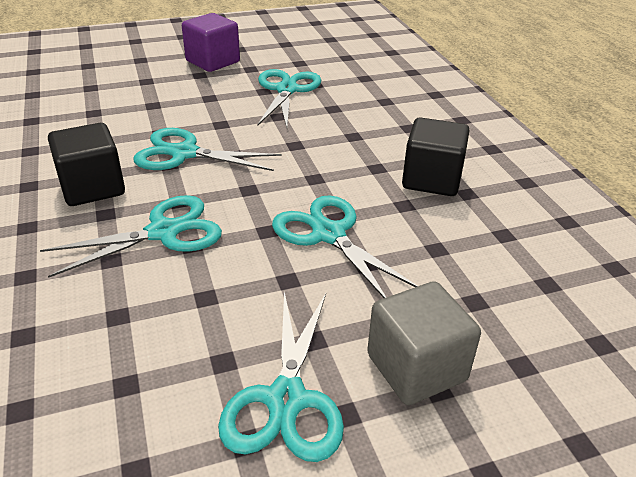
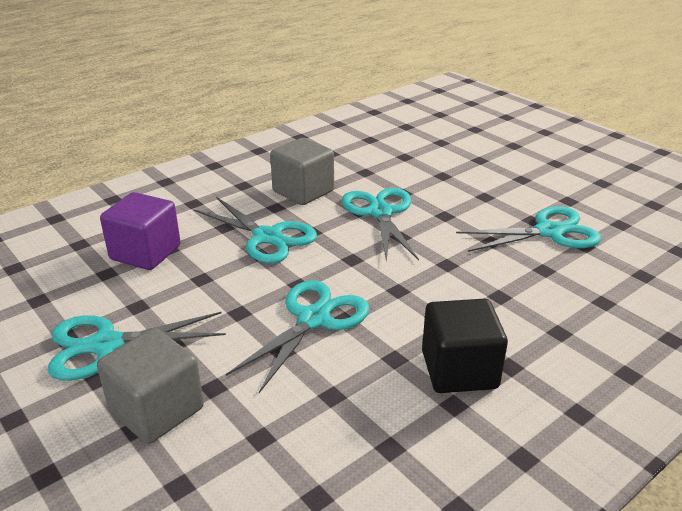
camera: 70 degrees right, 5 degrees down
(92, 187) = (303, 191): black cube -> grey cube
(213, 61) = (555, 177): purple cube -> purple cube (145, 253)

